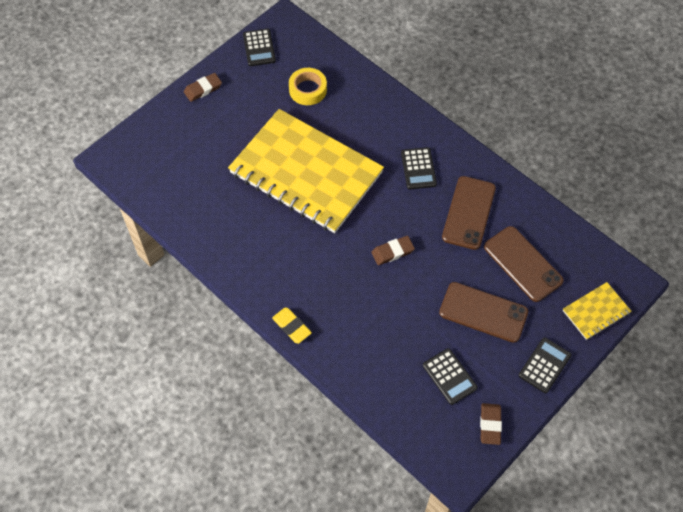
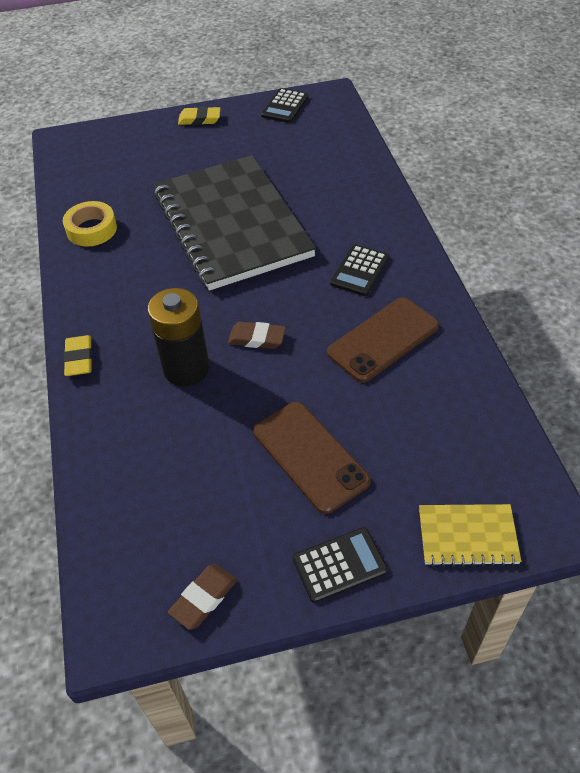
camera: 35 degrees right, 10 degrees down
(203, 89) = (199, 119): brown eraser -> yellow eraser
(306, 173) = (232, 224): yellow notebook -> black notebook
(308, 90) = (301, 156): yellow tape -> yellow tape (91, 229)
(366, 296) = (186, 369): none -> black battery
(449, 376) = (203, 508): black calculator -> none
(523, 264) = (408, 427): brown phone -> none

